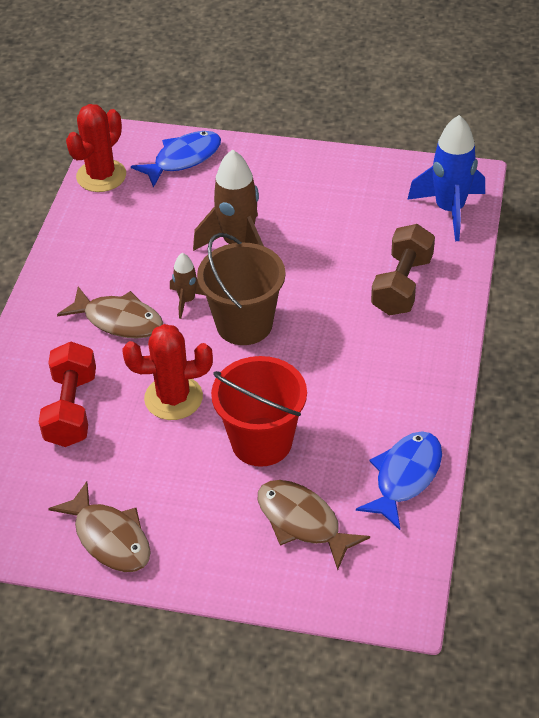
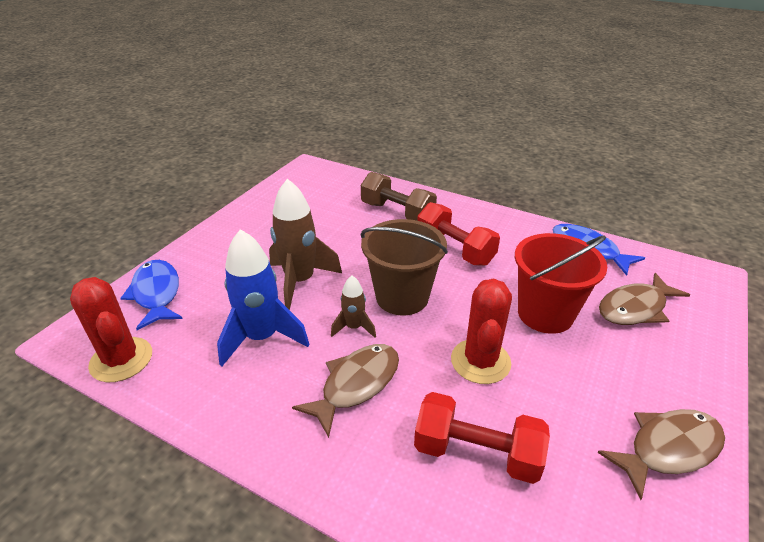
camera: 75 degrees left, 10 degrees down
(348, 351) = (455, 249): none -> red dumbbell
(449, 210) = (334, 180): blue rocket -> blue rocket (262, 337)

